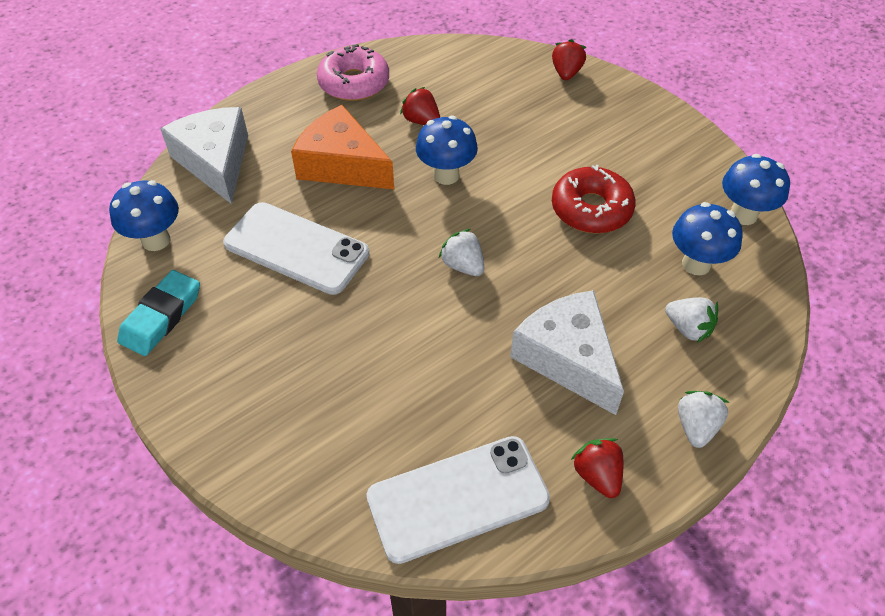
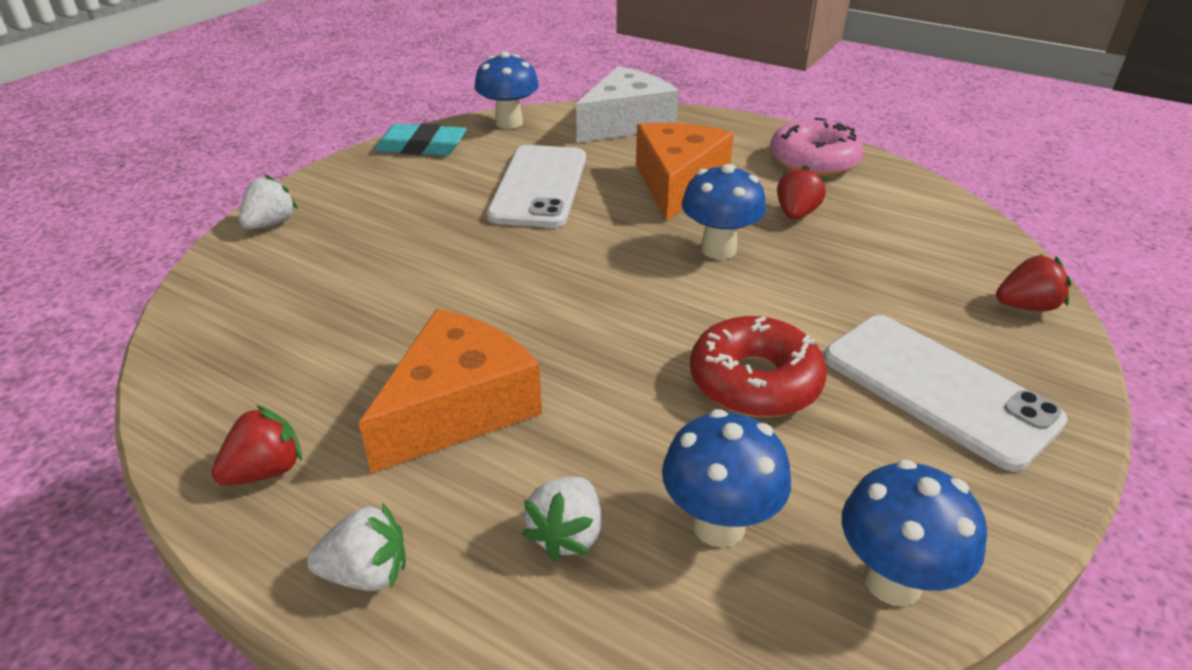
camera: 70 degrees right, 15 degrees down
(458, 498) = (226, 357): white phone -> white phone (937, 389)
(463, 265) = (575, 292): white strawberry -> white strawberry (270, 224)
(568, 358) = (458, 408): white cheese -> orange cheese

